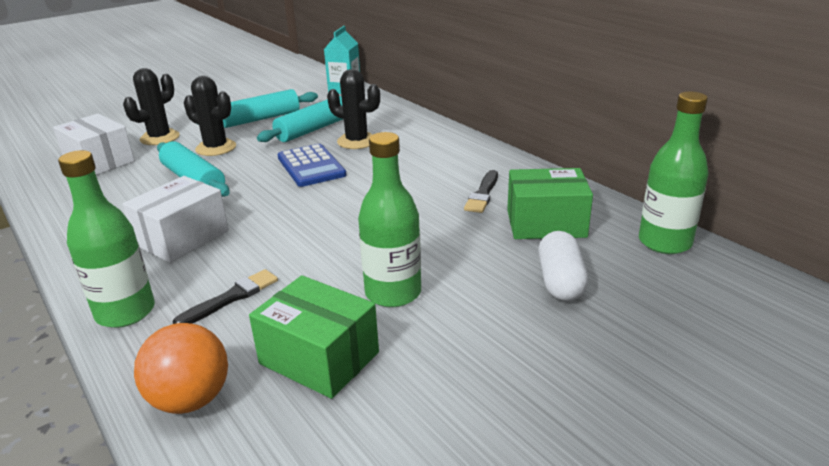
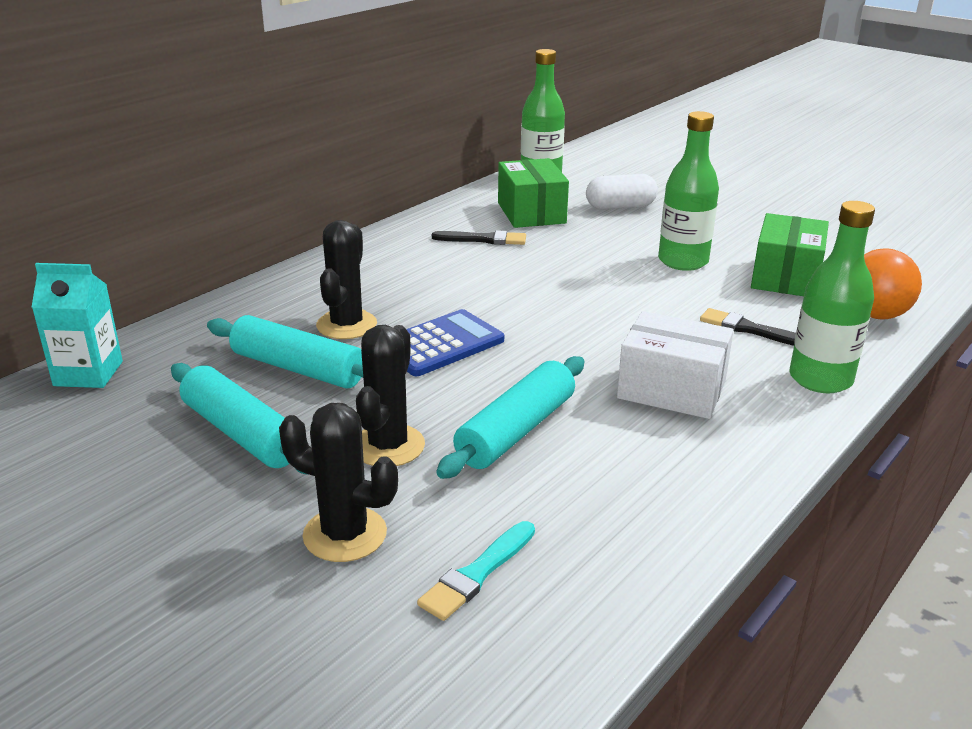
camera: 105 degrees left, 0 degrees up
(99, 161) = (477, 574): white box -> turquoise brush

